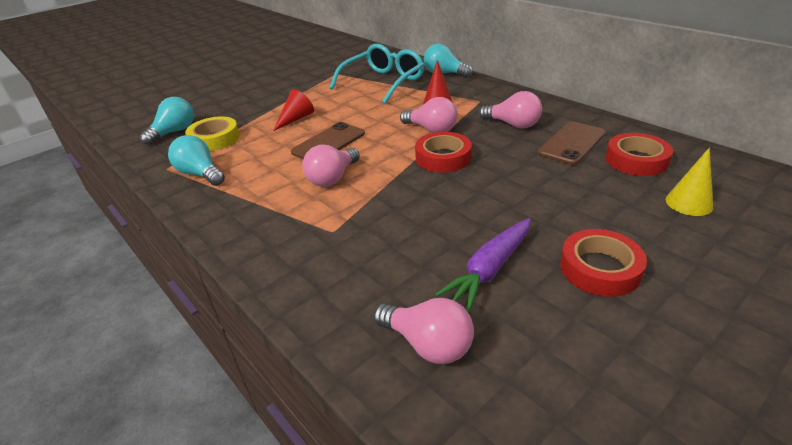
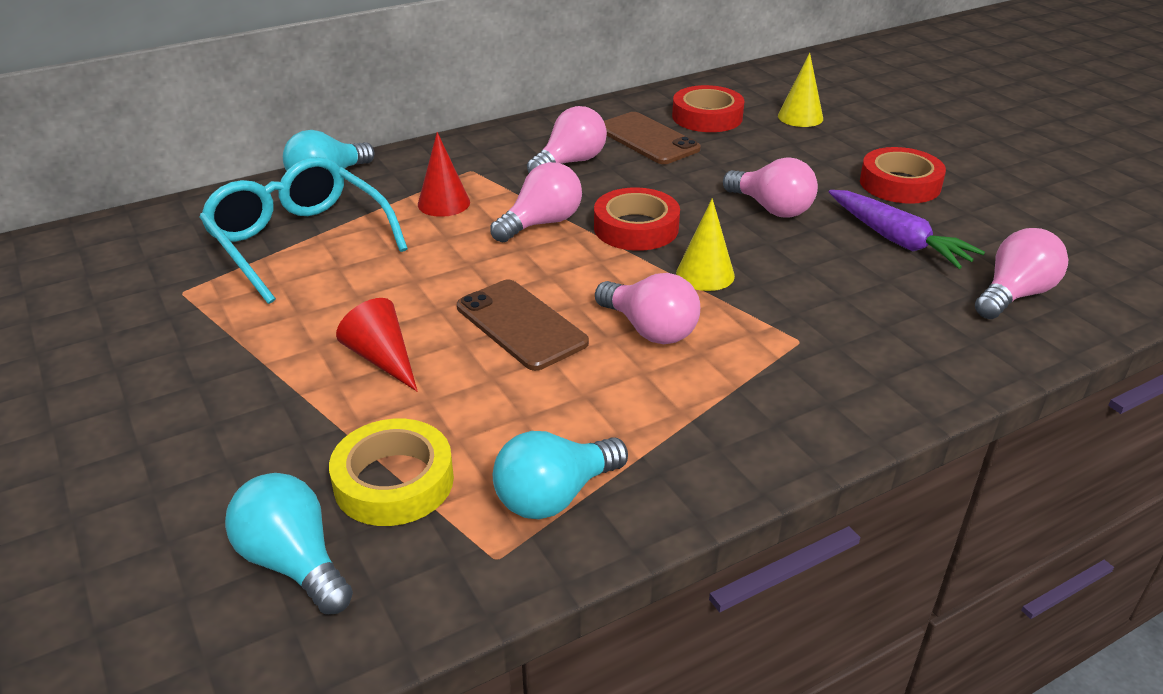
camera: 80 degrees left, 0 degrees up
(398, 188) = (705, 274): none -> yellow cone
(503, 204) = (771, 208): none -> pink light bulb

